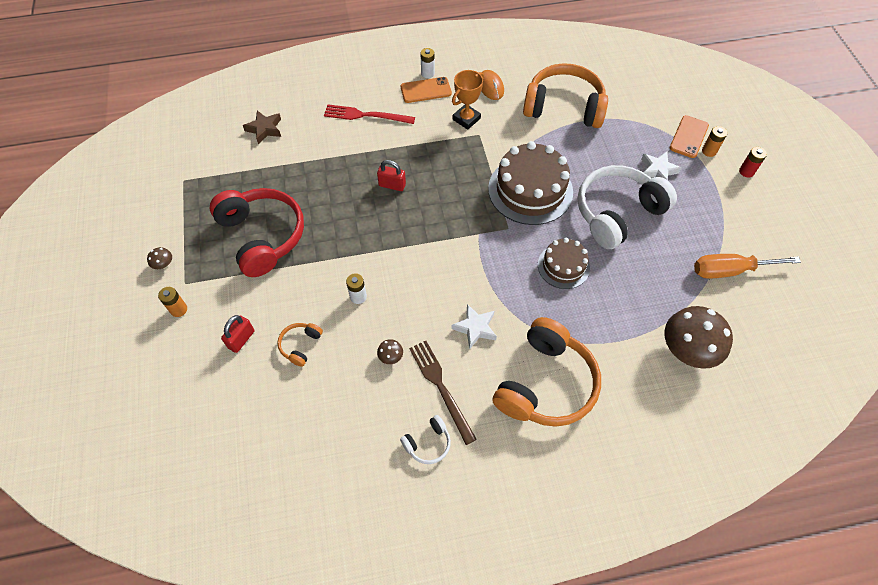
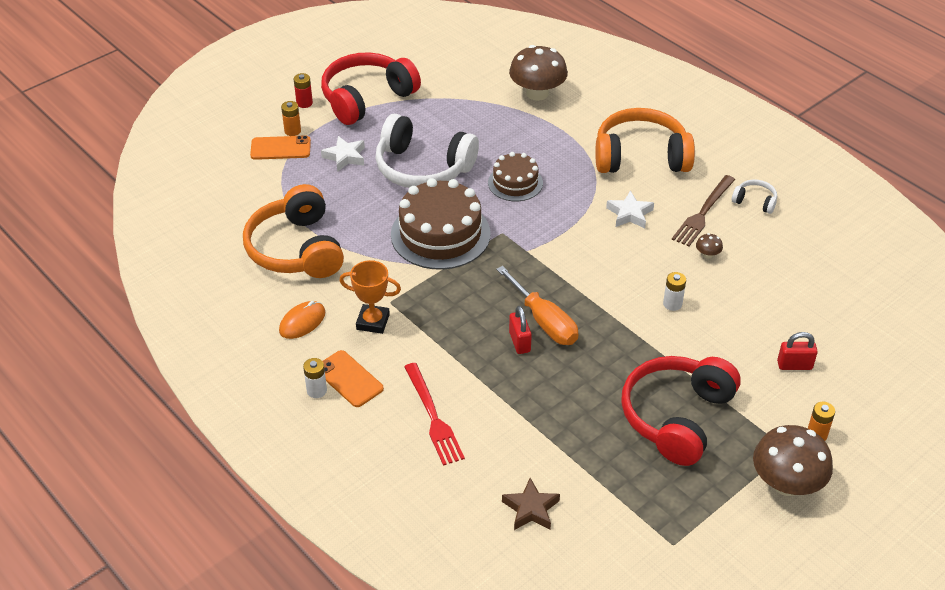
camera: 120 degrees left, 15 degrees down
(164, 264) = (786, 483): brown mushroom -> brown mushroom, size x2.46
(300, 345) = (757, 319): orange headphones -> none
(730, 270) = (435, 89): orange screwdriver -> orange screwdriver (544, 321)
(736, 215) = (366, 98): none -> red headphones

